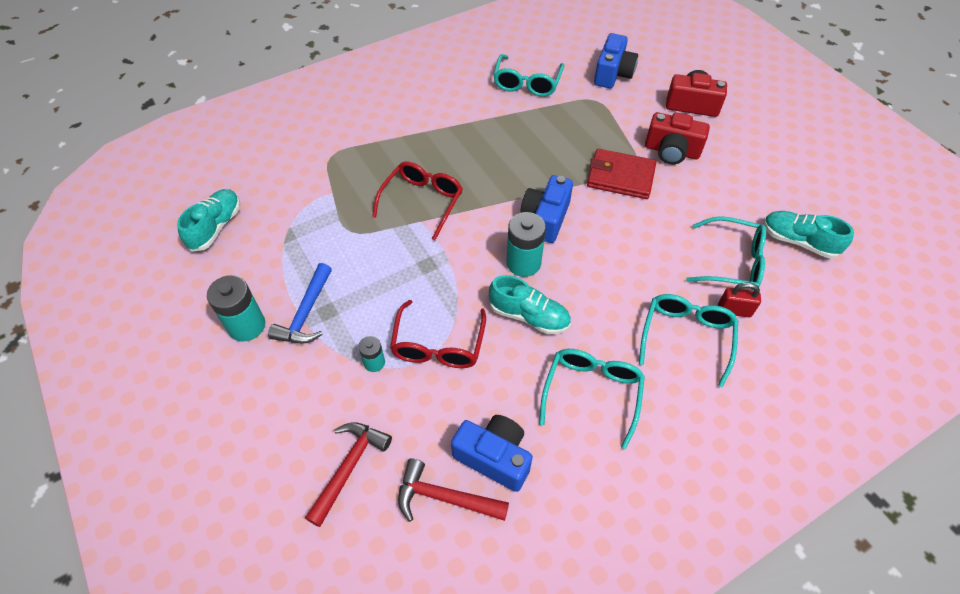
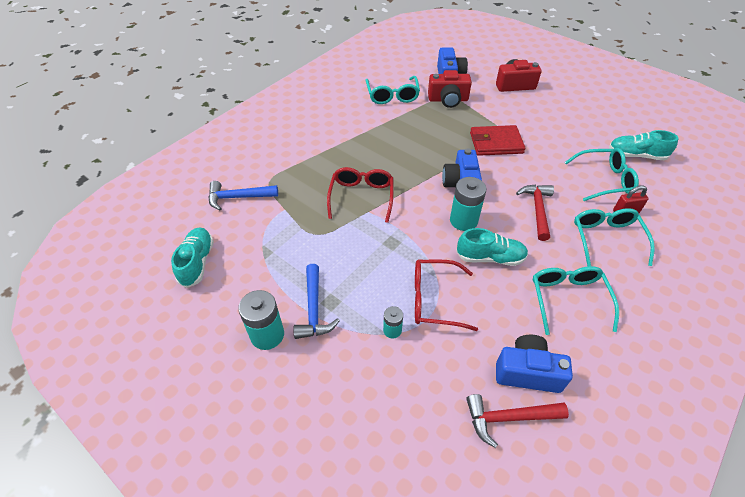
camera: 20 degrees left, 5 degrees down
(291, 165) = (238, 197): none -> blue hammer
(349, 467) = (419, 422): red hammer -> red hammer (537, 210)
(438, 344) = (435, 300): red glasses -> red glasses turned 105 degrees clockwise
(671, 151) = (519, 118): red camera -> red camera (448, 100)

